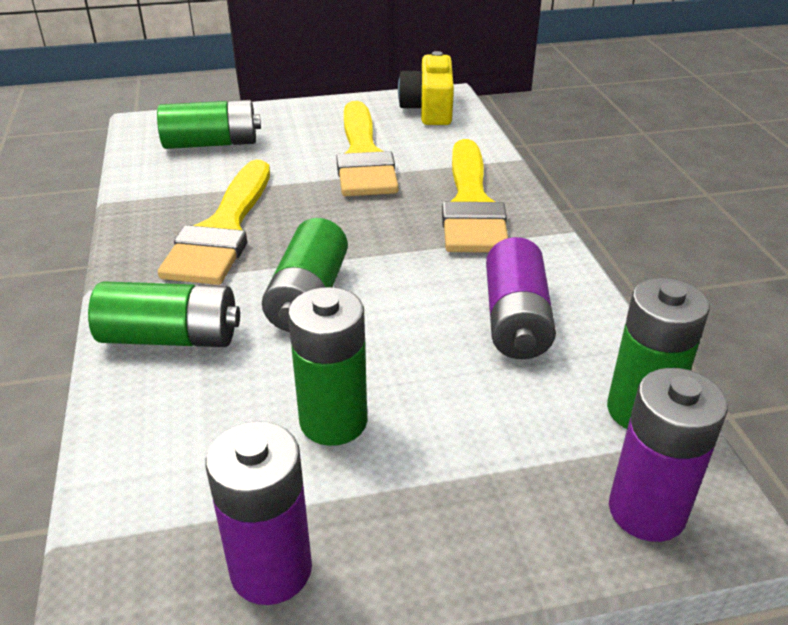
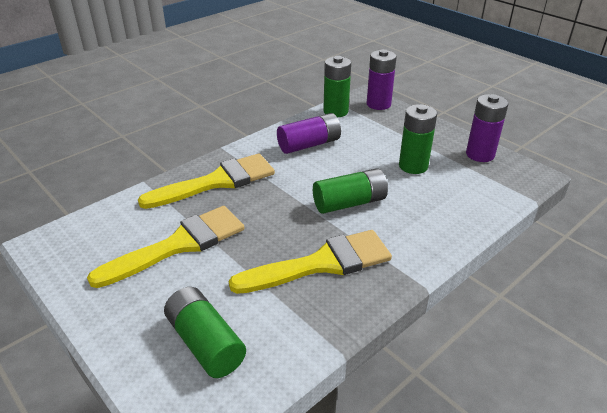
camera: 120 degrees left, 0 degrees up
(171, 337) = (422, 231): green battery -> none
(429, 109) = (74, 243): yellow camera -> none

